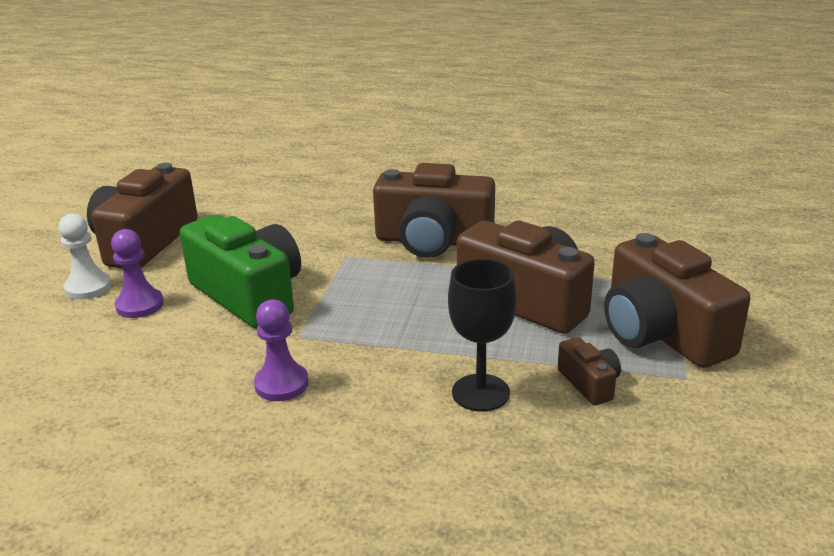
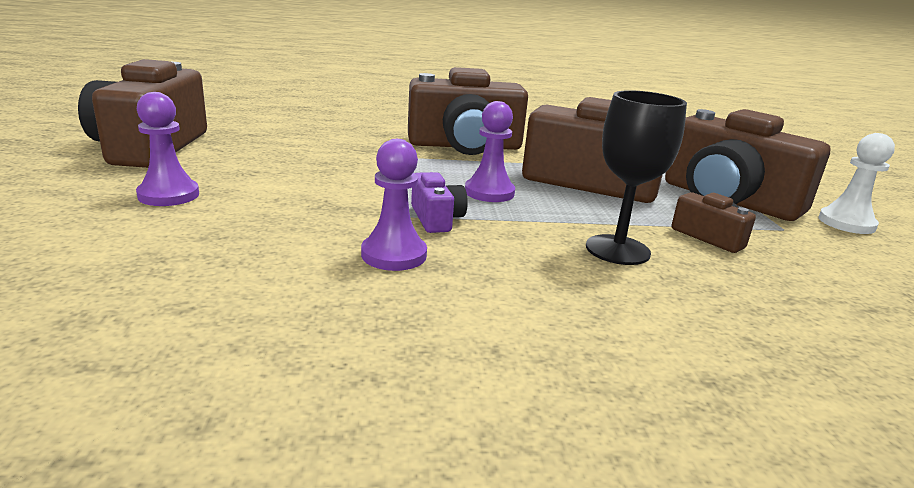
camera: 20 degrees left, 5 degrees down
(88, 287) = (91, 182): white pawn -> white pawn (846, 223)
(249, 295) = (302, 184): green camera -> none
(341, 344) = (436, 218): none -> purple camera
(412, 311) = (489, 192): none -> purple pawn

